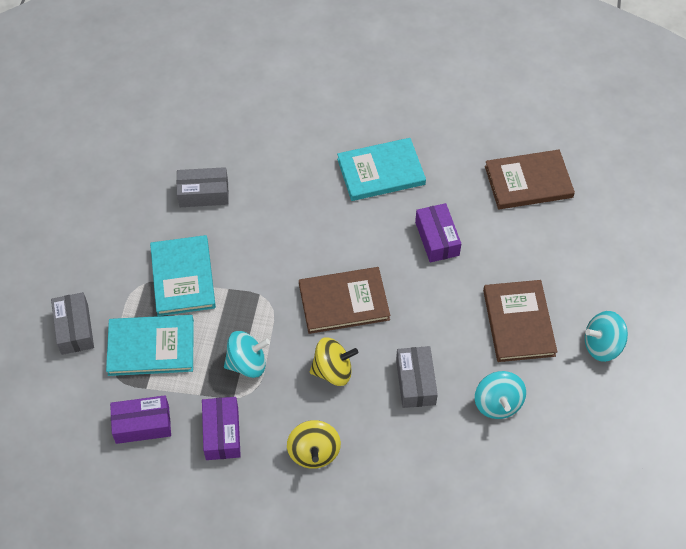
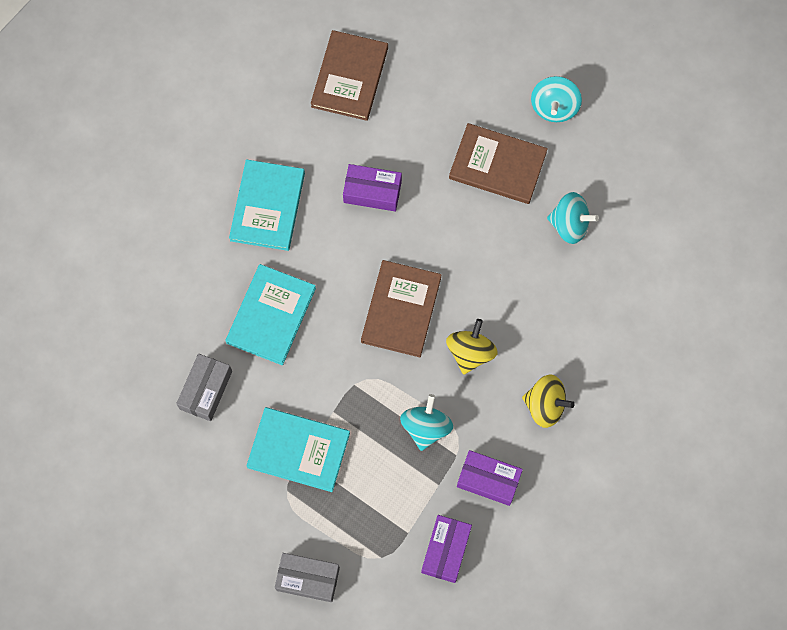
camera: 65 degrees left, 15 degrees up
(151, 347) = (364, 511): turquoise book -> turquoise book (271, 315)
(415, 382) = (516, 284): grey box -> none

